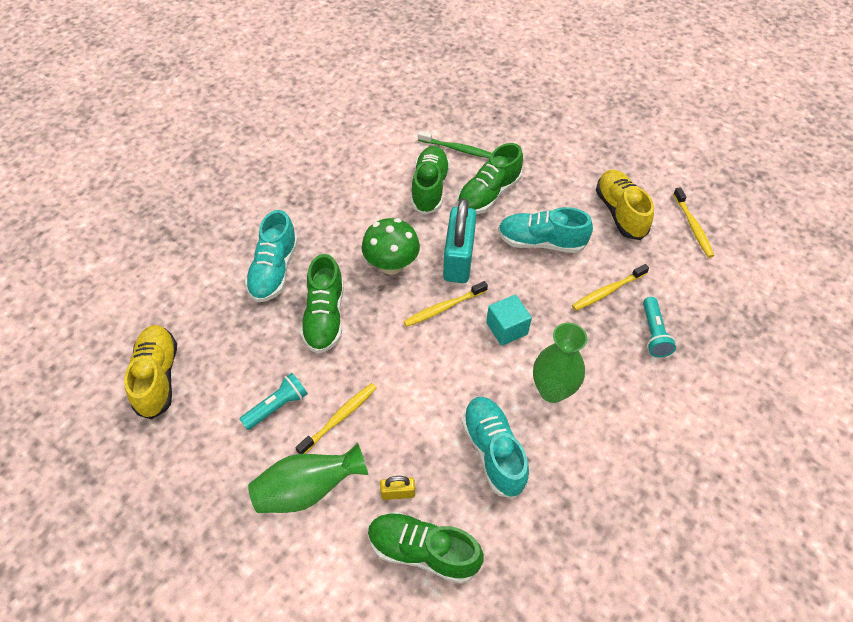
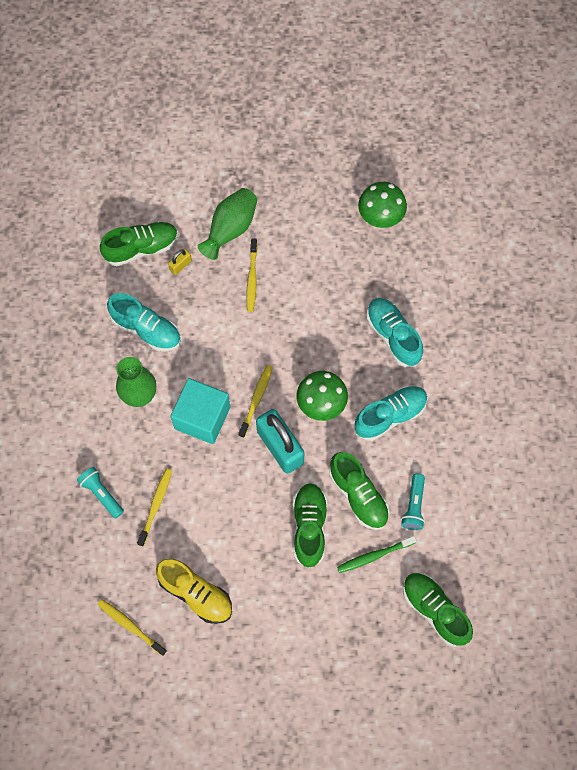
camera: 140 degrees right, 15 degrees up
(157, 377) = (380, 217): yellow shoe -> green mushroom
(277, 406) = (294, 256): turquoise flashlight -> turquoise flashlight (414, 506)
(325, 317) = (325, 331): green shoe -> green shoe (434, 610)
(506, 328) = (202, 418): turquoise cube -> turquoise cube, size x1.64
(541, 242) = (234, 512): turquoise shoe -> turquoise shoe (390, 416)

